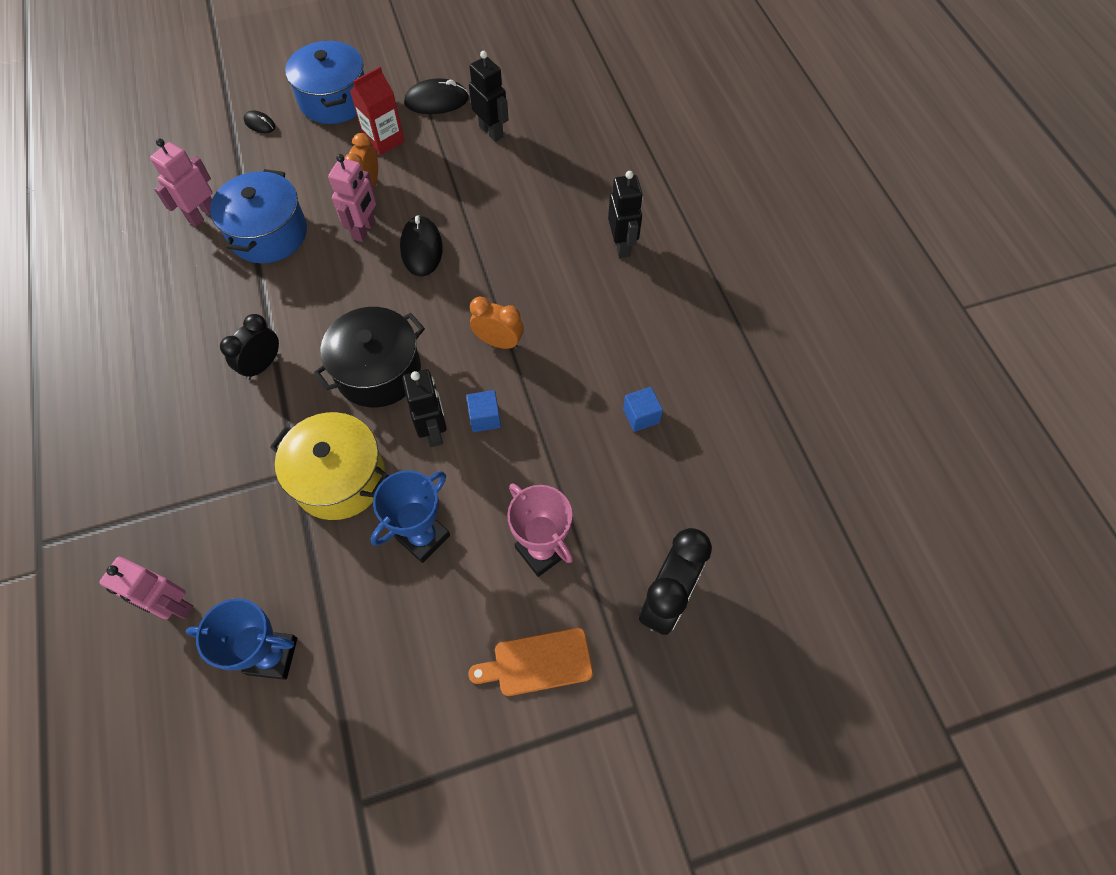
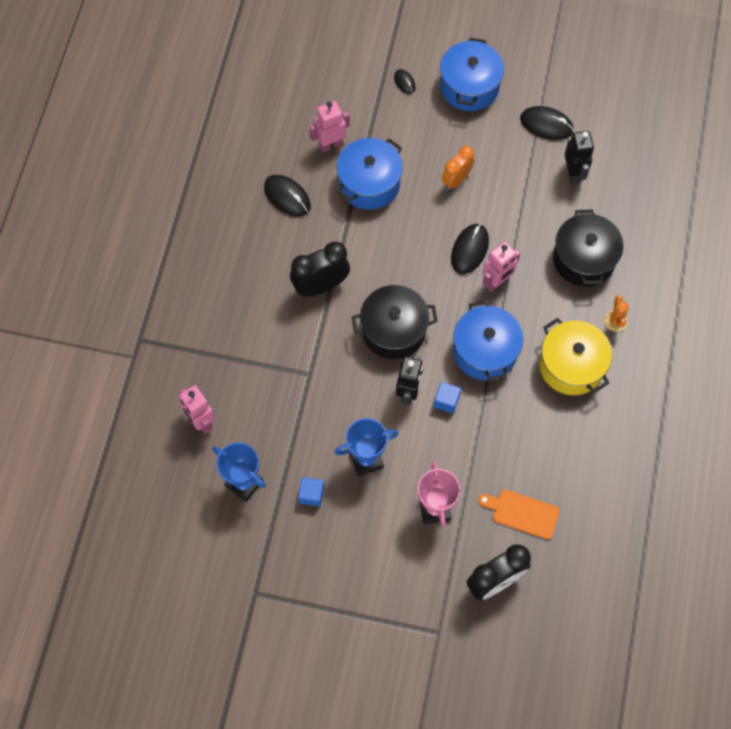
camera: 30 degrees right, 5 degrees up
(173, 289) = (287, 197): none -> black mouse
(262, 365) = (321, 286): black clock -> black clock, size x1.50
(339, 478) = (334, 393): yellow pot -> yellow pot (571, 365)
(364, 230) = (437, 214): pink robot -> pink robot (496, 282)
(384, 140) = (488, 142): red carton -> none
(498, 342) = (485, 351): orange clock -> blue pot
(537, 662) = (395, 574): orange cutting board -> orange cutting board (522, 513)
(551, 203) = (583, 259): none -> black pot
(622, 245) = (615, 321): black robot -> orange cactus
(641, 416) = (551, 455): blue cube -> blue cube (311, 494)

